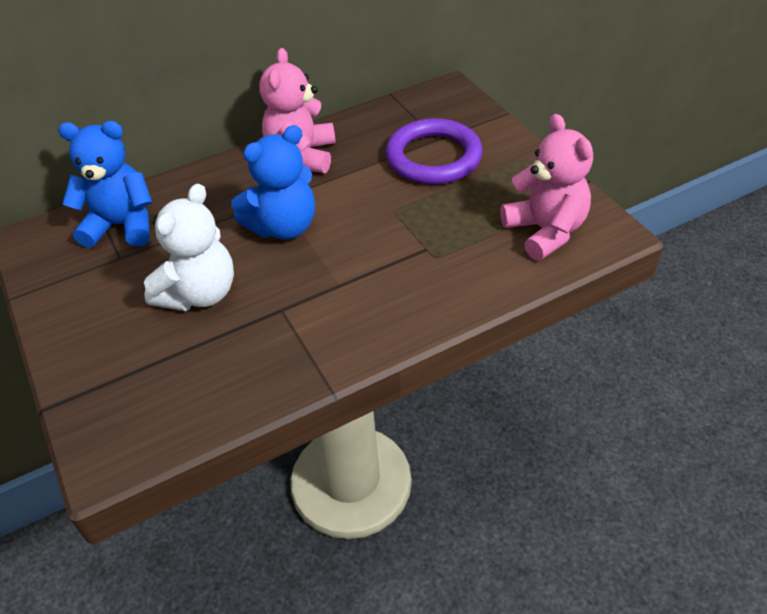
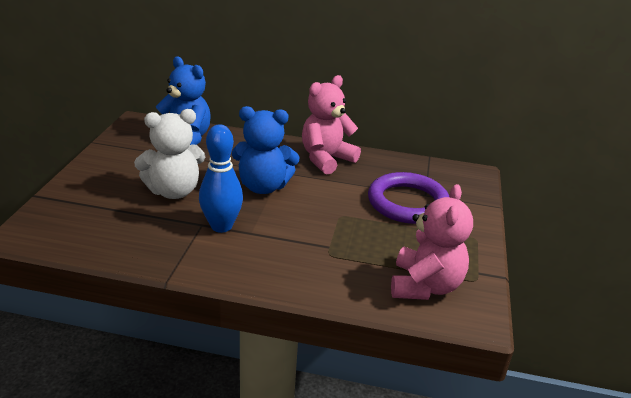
camera: 35 degrees right, 15 degrees down
(303, 298) = (221, 226): none -> blue bowling pin

